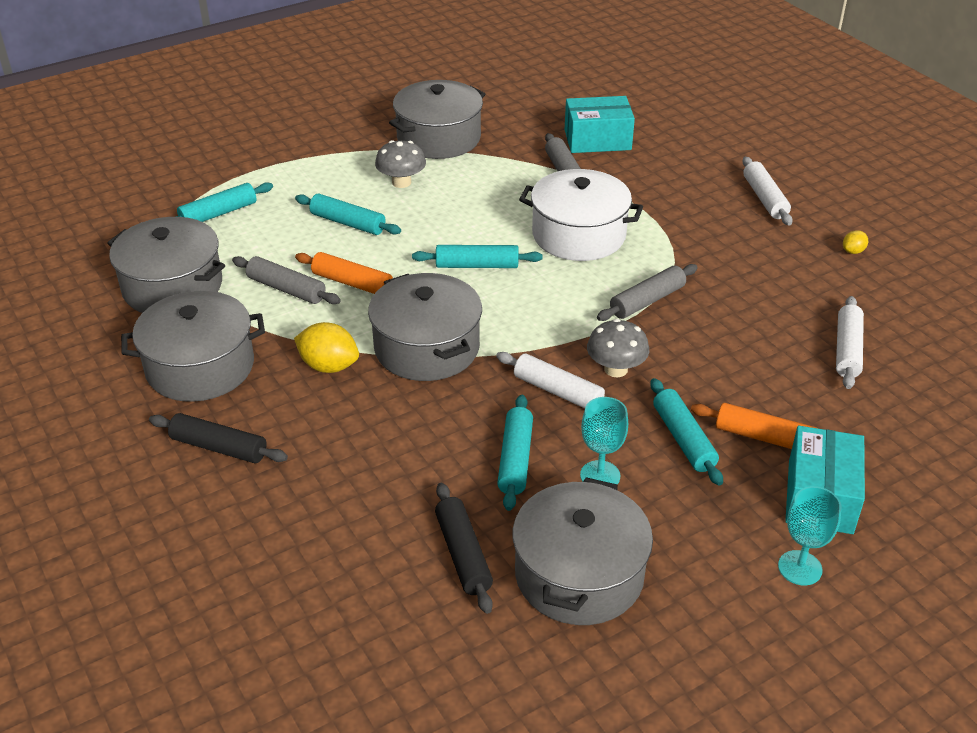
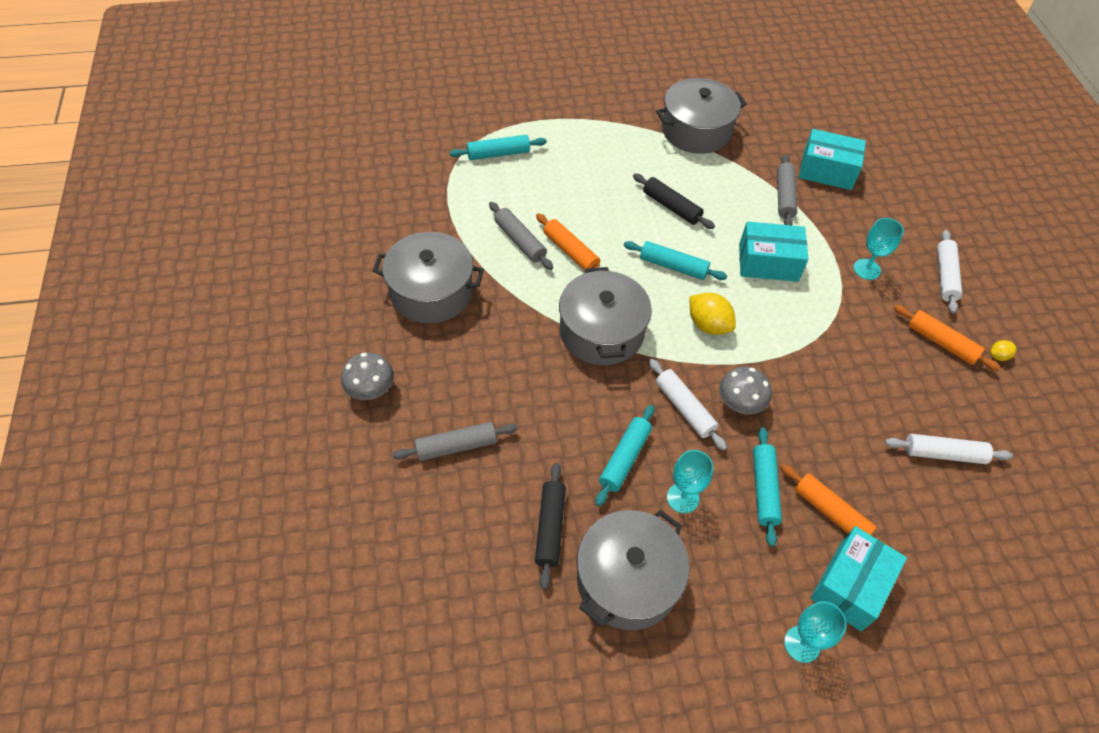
camera: 20 degrees right, 15 degrees up
(173, 286) = (440, 211): grey pot -> none
(219, 447) = (417, 368): black rolling pin -> black rolling pin (671, 207)
(329, 366) = (522, 323): yellow lemon -> yellow lemon (708, 325)
(348, 223) = (590, 193): turquoise rolling pin -> none
(401, 182) = (648, 166): grey mushroom -> grey mushroom (371, 390)
(579, 235) = (768, 262): white pot -> turquoise box
(647, 301) = (795, 346): grey rolling pin -> grey rolling pin (456, 446)
(684, 213) = (866, 269): none -> turquoise goblet
(792, 255) = (941, 342): none -> orange rolling pin
(847, 350) = (943, 454): white rolling pin -> white rolling pin turned 60 degrees clockwise

